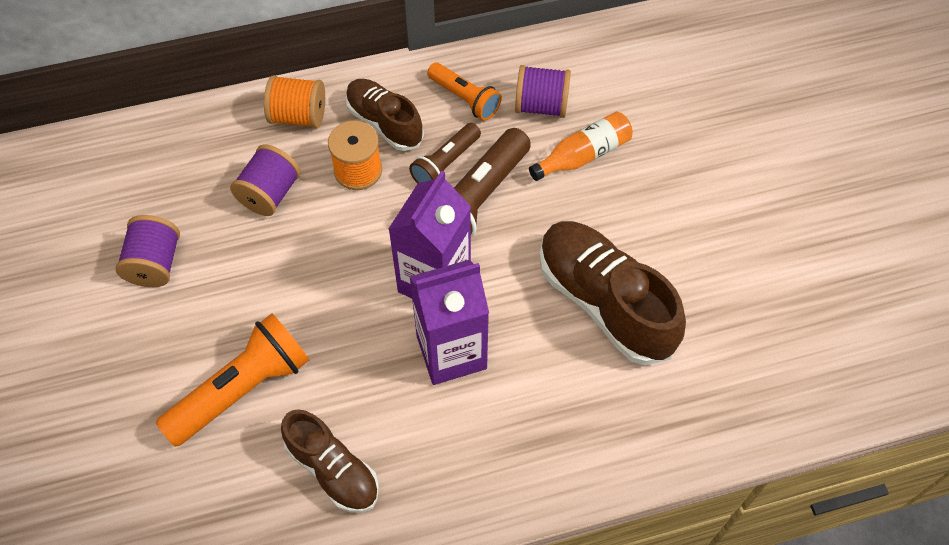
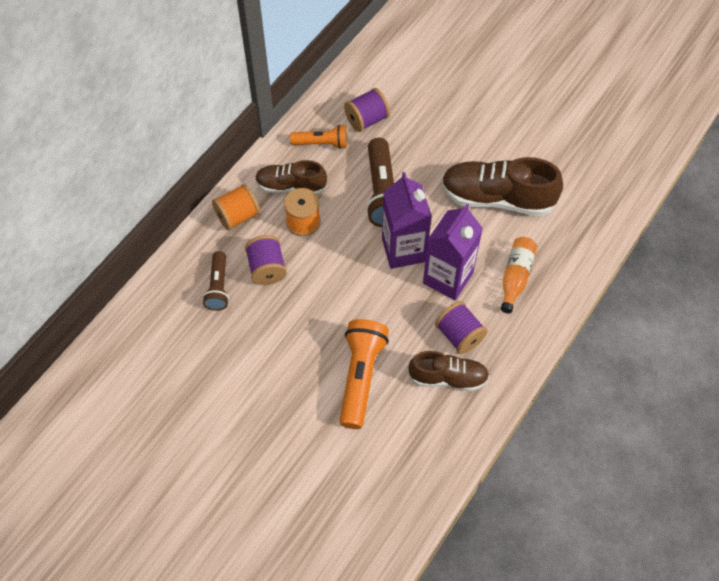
camera: 40 degrees left, 0 degrees up
(155, 264) = (242, 352): purple spool -> purple spool (459, 335)
(445, 164) = (347, 185): brown flashlight -> brown flashlight (218, 287)
(583, 155) = (414, 131): orange bottle -> orange bottle (515, 277)

